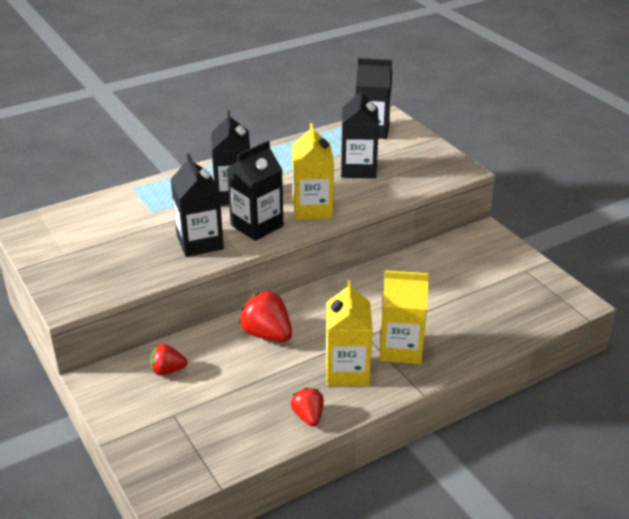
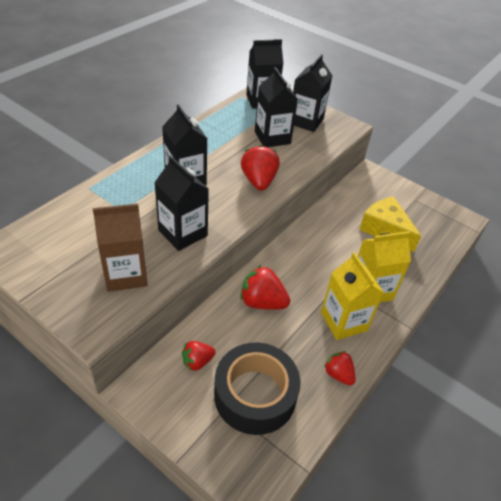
camera: 25 degrees left, 10 degrees up
(123, 267) = (126, 274): none -> brown carton
(208, 412) = (255, 395): none -> black tape
(257, 225) = (222, 206): black carton -> black carton (306, 121)
(312, 209) = (259, 181): yellow carton -> red strawberry
(461, 294) = (385, 230): none -> yellow cheese

